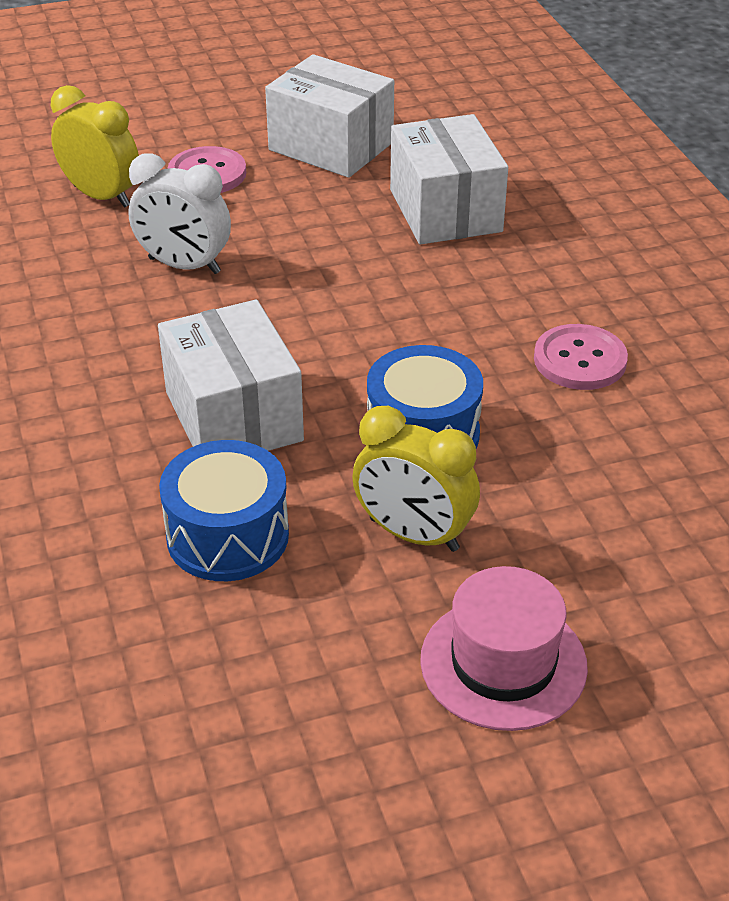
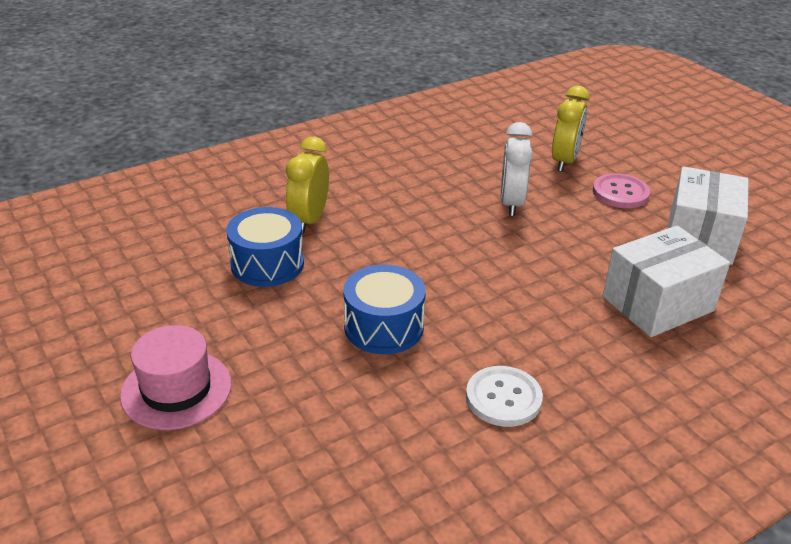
camera: 75 degrees right, 5 degrees down
(233, 416) = (372, 248): white box -> none
(413, 534) = (284, 336): yellow clock -> yellow clock (309, 220)
(580, 360) = (503, 398): pink button -> white button

